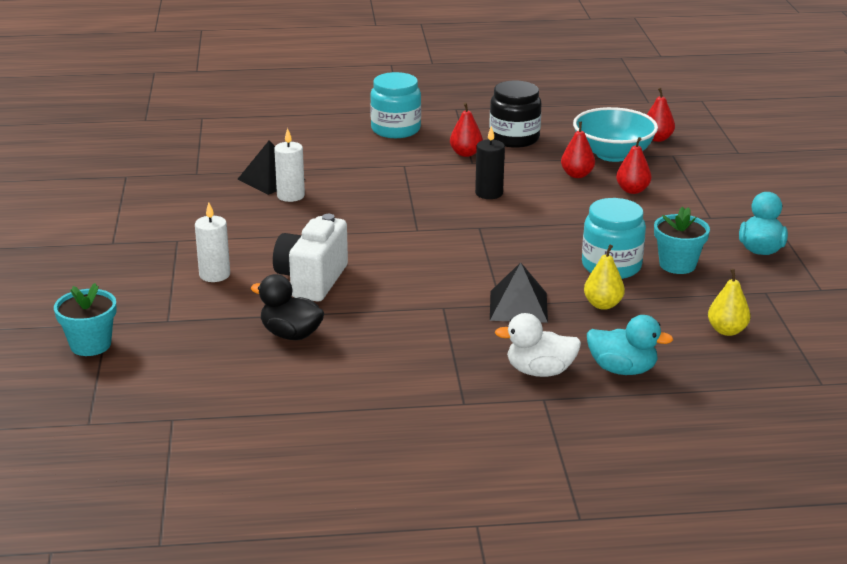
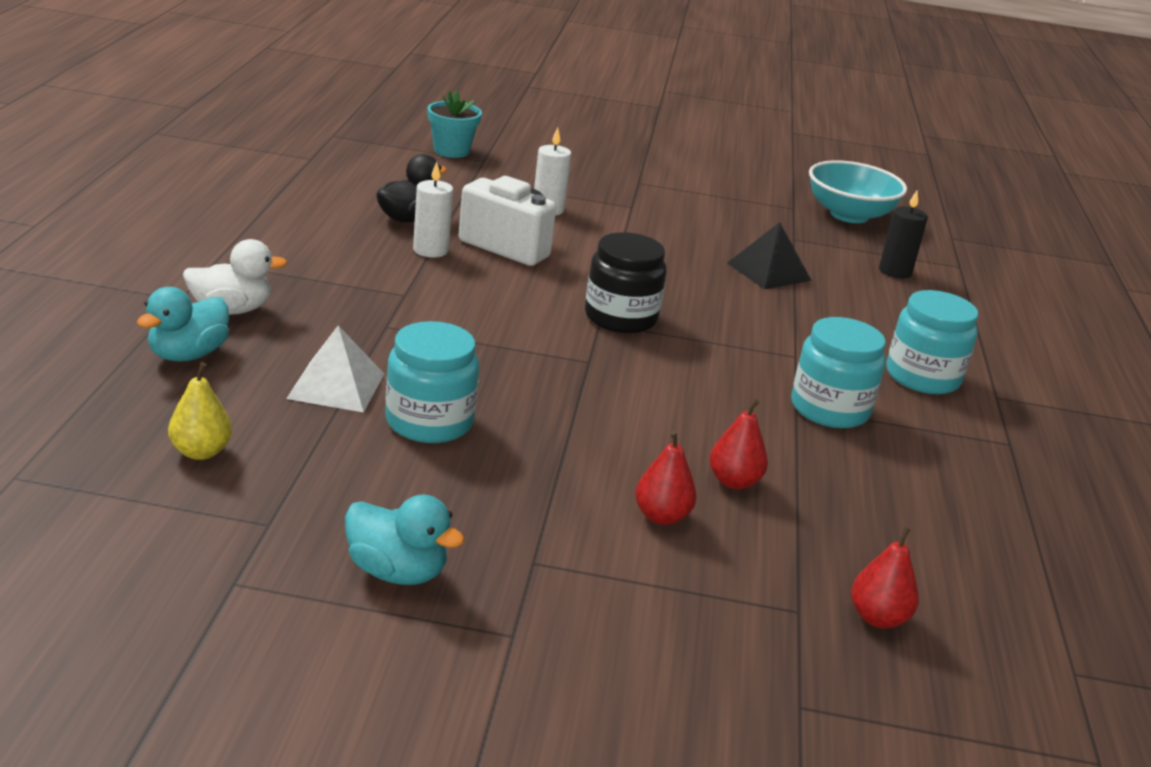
camera: 100 degrees right, 0 degrees up
(291, 196) = (719, 273): white candle -> white candle (430, 250)
(465, 153) = (829, 409): red pear -> turquoise jar
(489, 193) = (688, 393): black candle -> black candle (895, 271)
(514, 138) = (885, 464): black jar -> black jar (620, 318)
(518, 306) = (374, 334): black pyramid -> none
(539, 371) = (231, 310): white duck -> white duck turned 60 degrees clockwise
(603, 305) = (336, 386): yellow pear -> white pyramid
(612, 154) = (810, 542): turquoise bowl -> turquoise bowl (849, 215)
(677, 265) = (399, 475): turquoise flower pot -> none

